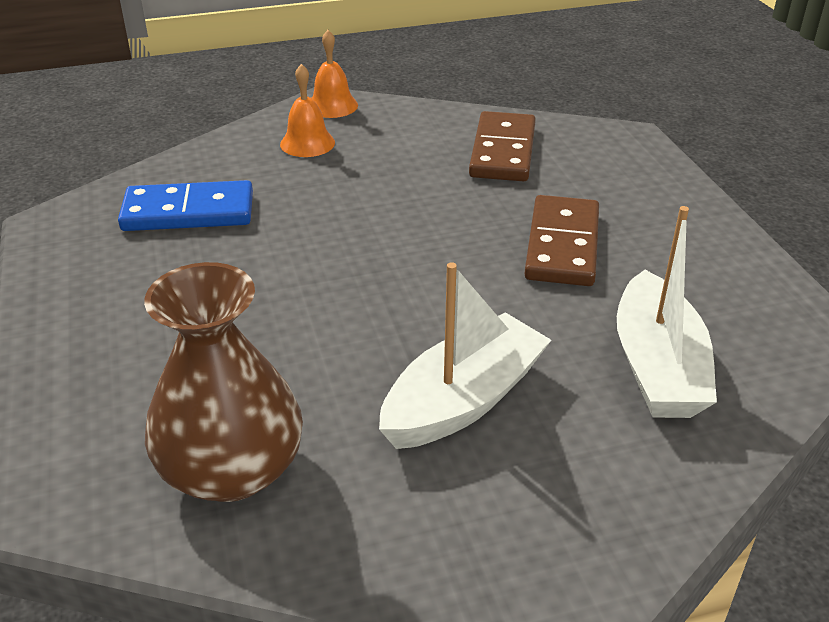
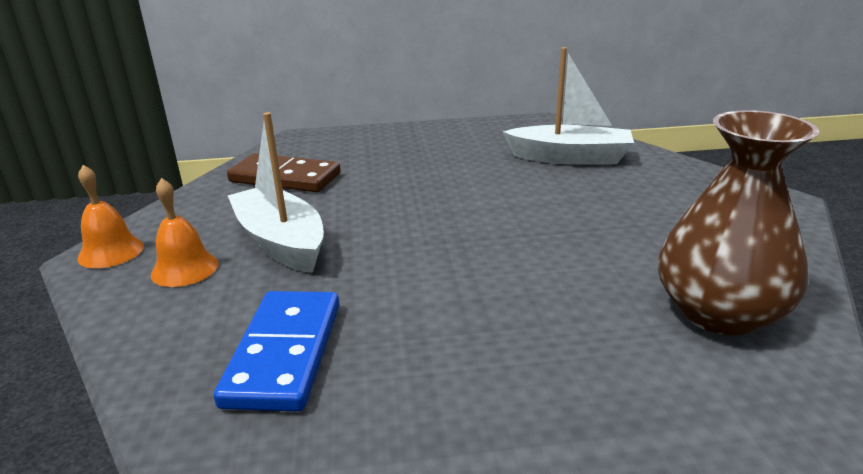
camera: 80 degrees left, 10 degrees down
(463, 400) = (612, 215): white boat -> white boat (281, 242)
(562, 245) = (433, 169): brown domino -> none

